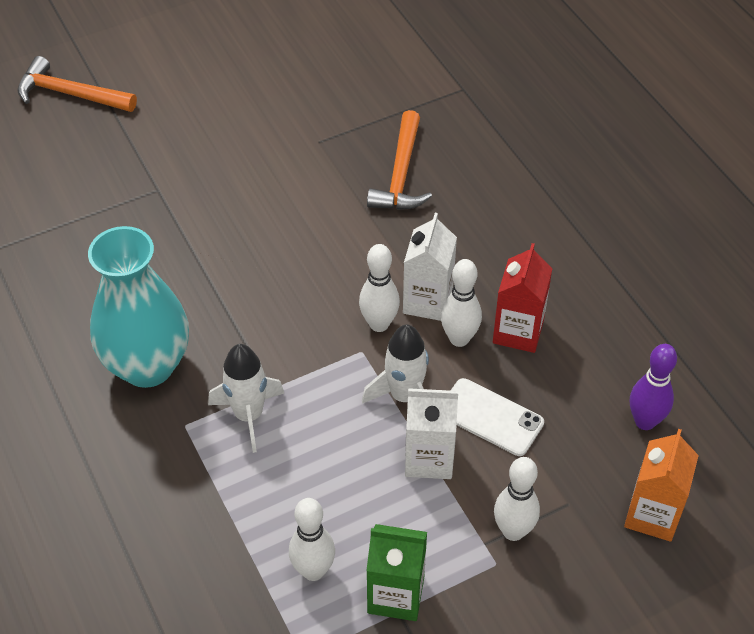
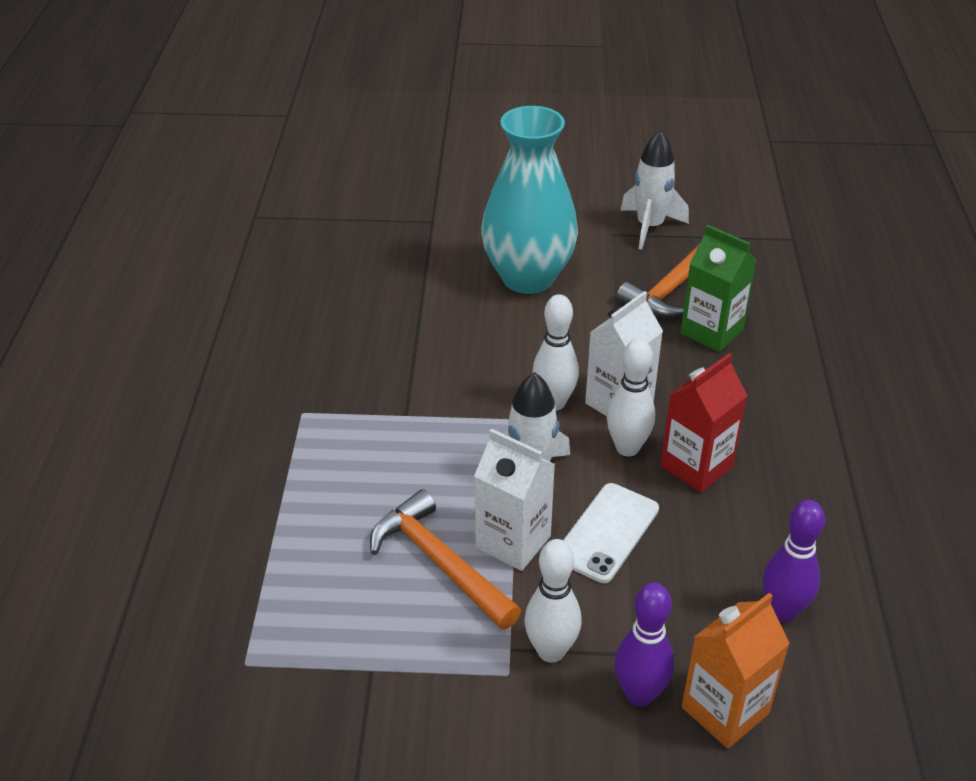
camera: 30 degrees right, 10 degrees down
(70, 94) = (415, 128): orange hammer -> orange hammer (439, 563)
(148, 366) = (310, 352): turquoise vase -> turquoise vase (528, 277)
(249, 415) = (366, 429): white rocket -> white rocket (649, 227)
(313, 570) = (317, 590): white bowling pin -> none
(396, 595) = (380, 652): green carton -> green carton (711, 332)
(490, 417) = (607, 532): white phone -> white phone turned 60 degrees clockwise
(592, 532) = (639, 694): none -> purple bowling pin

